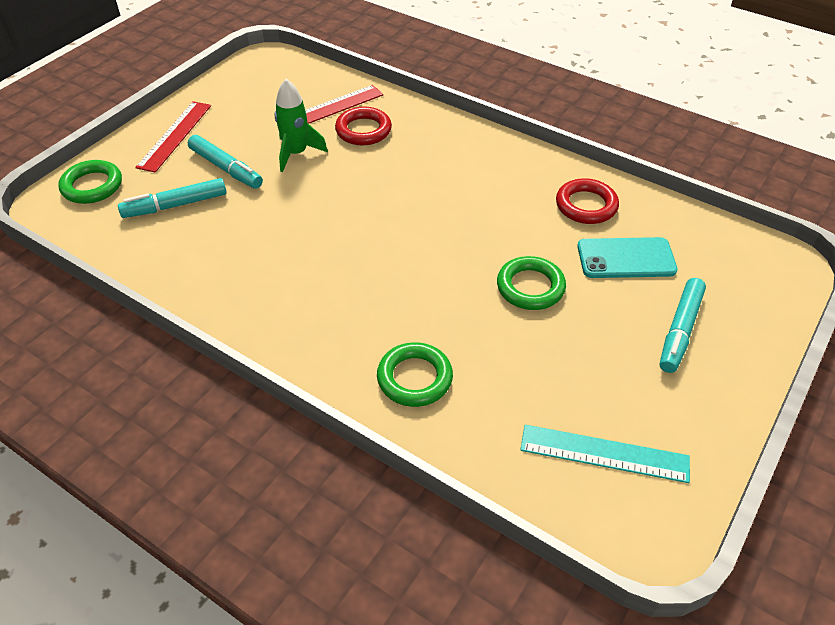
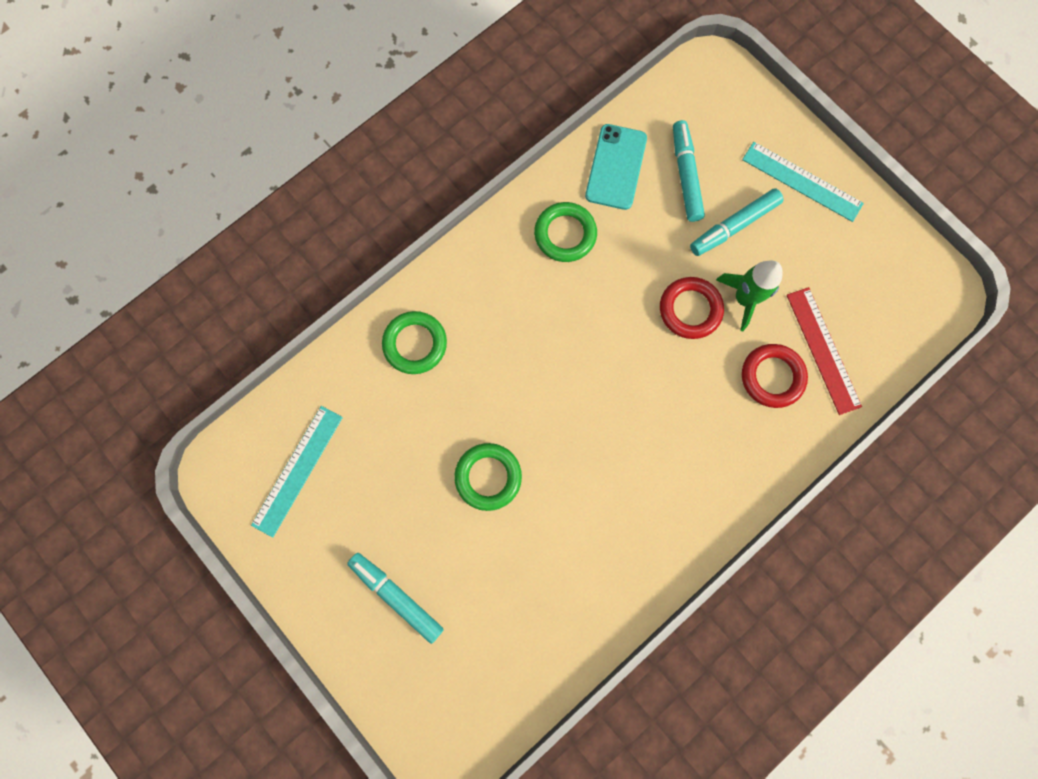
camera: 105 degrees right, 30 degrees up
(92, 186) = (732, 103): green ring -> green ring (565, 234)
(175, 135) = (802, 181): red ruler -> turquoise ruler
(586, 205) = (587, 580): red ring -> red ring (690, 309)
(626, 258) = (500, 587): turquoise phone -> turquoise phone (616, 167)

